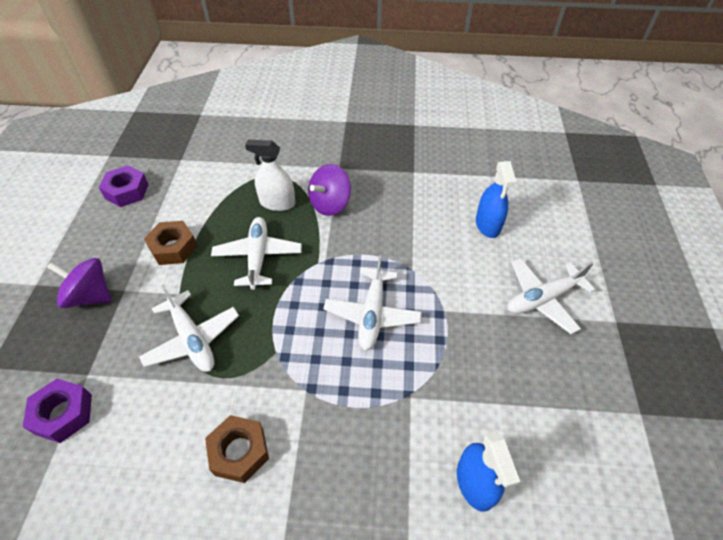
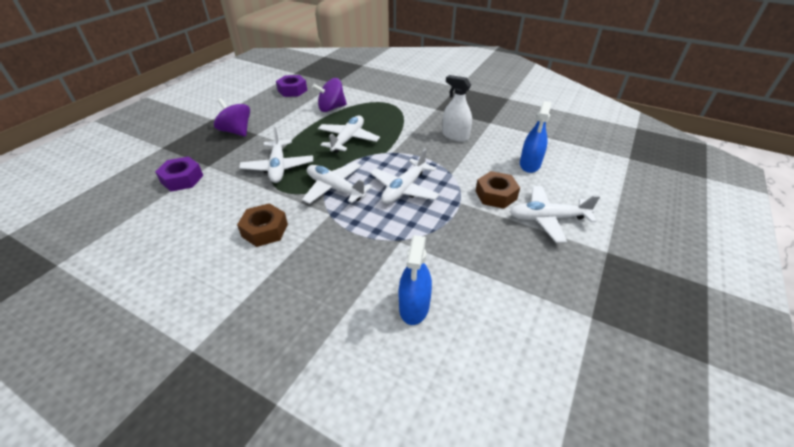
camera: 25 degrees right, 10 degrees down
(173, 247) = (299, 122): brown nut -> brown nut (496, 195)
(277, 203) = (380, 116): white spray bottle -> white spray bottle (455, 136)
(289, 346) = (335, 188): none -> white plane
(330, 204) = (416, 125): purple spinning top -> purple spinning top (331, 108)

